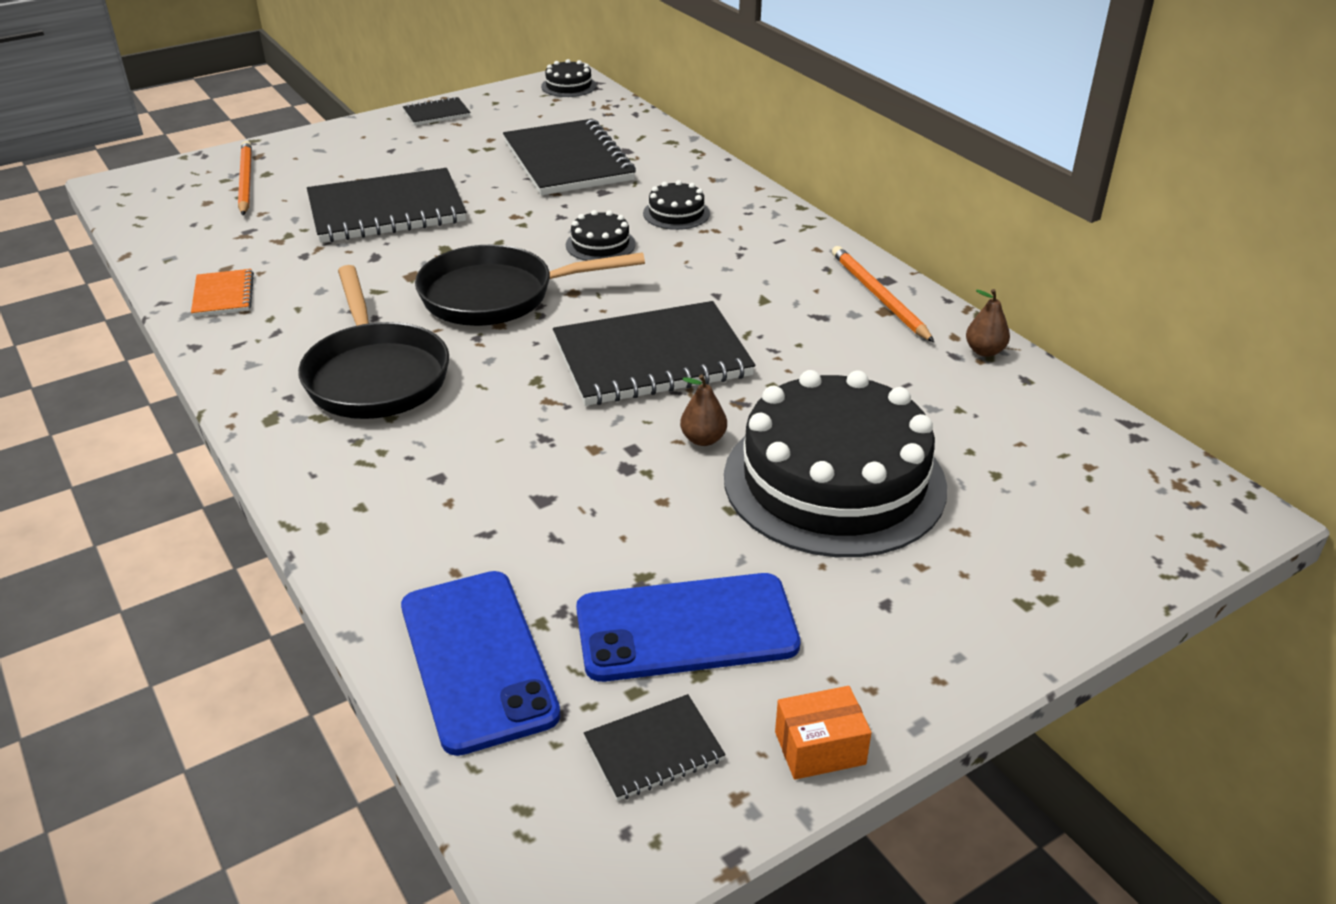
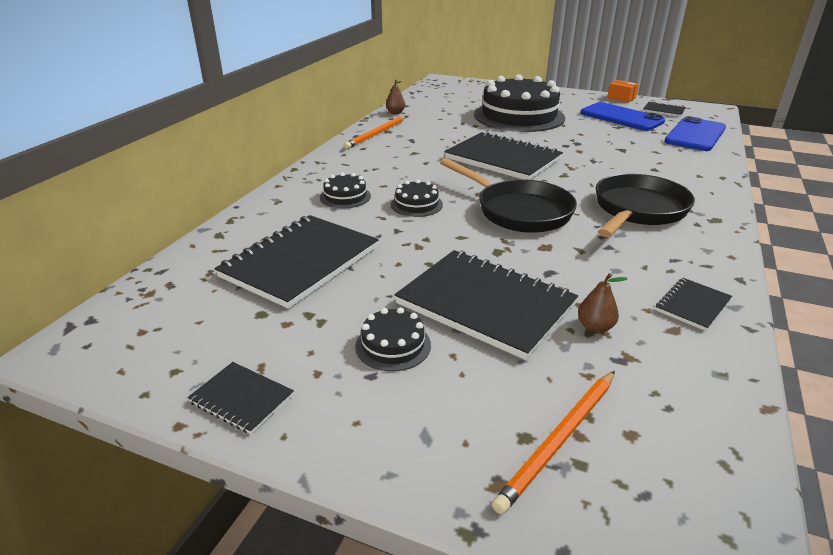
camera: 125 degrees left, 5 degrees down
(223, 295) = (693, 305): orange notebook -> black notebook
(568, 86) = (91, 340): black cake -> black cake (393, 345)
(703, 439) = (536, 137): brown pear -> brown pear (595, 327)

